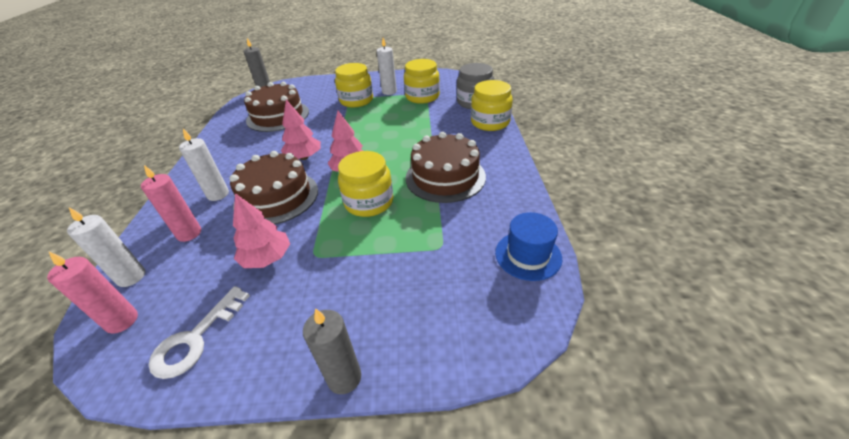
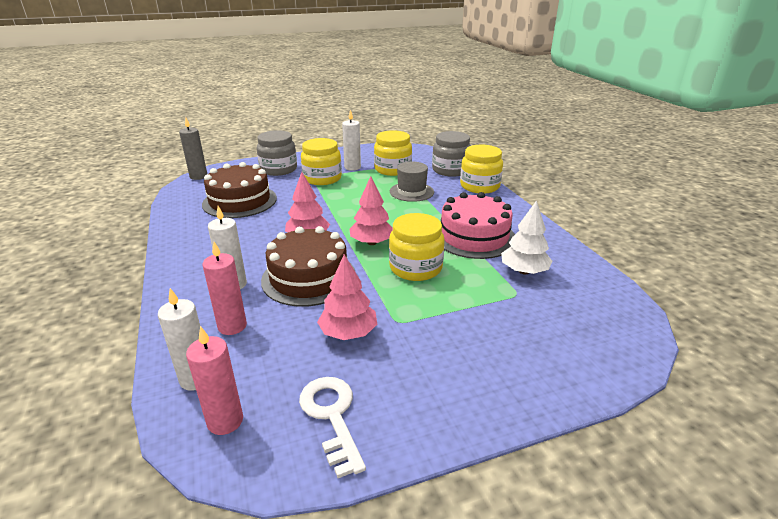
camera: 20 degrees left, 10 degrees down
(196, 338) = (332, 416): white key -> white key turned 150 degrees clockwise
(328, 88) = (278, 169): none -> grey jar
(344, 377) = (514, 412): grey candle -> none
(422, 122) = (411, 192): none -> grey hat
(445, 177) = (474, 236): brown cake -> pink cake
(465, 223) = (524, 271): none -> white tree
(528, 255) = (597, 288): blue hat -> none

